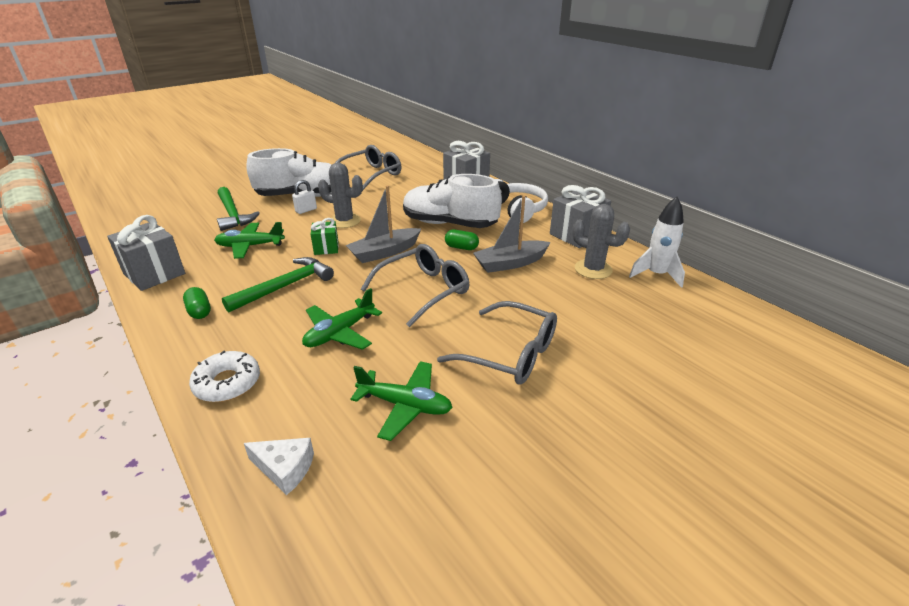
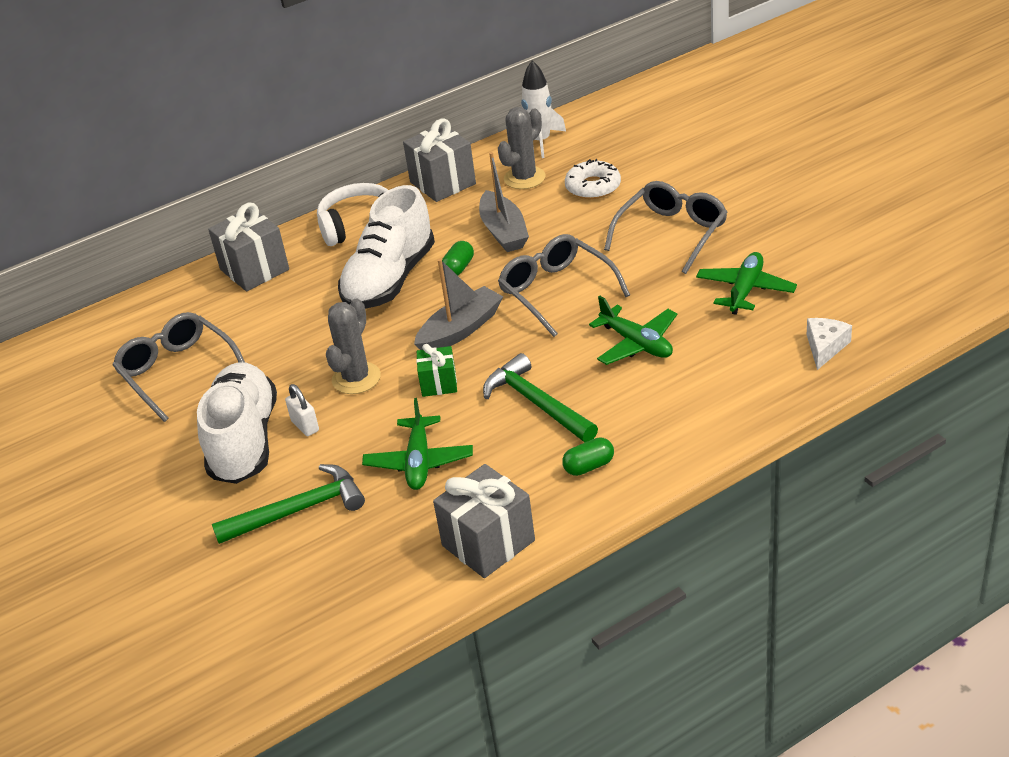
camera: 80 degrees left, 5 degrees up
(227, 383) = (721, 407): white donut -> white donut (593, 187)
(384, 252) = (460, 330): grey boat -> grey boat turned 105 degrees counterclockwise

